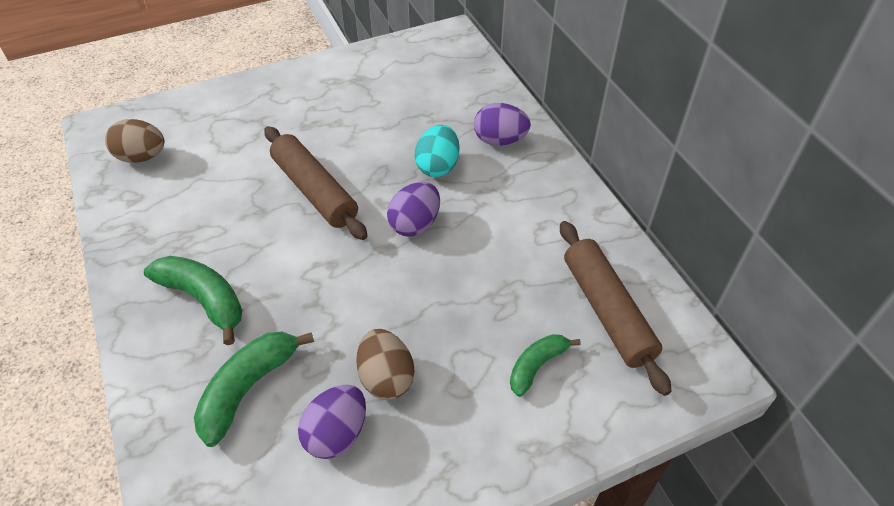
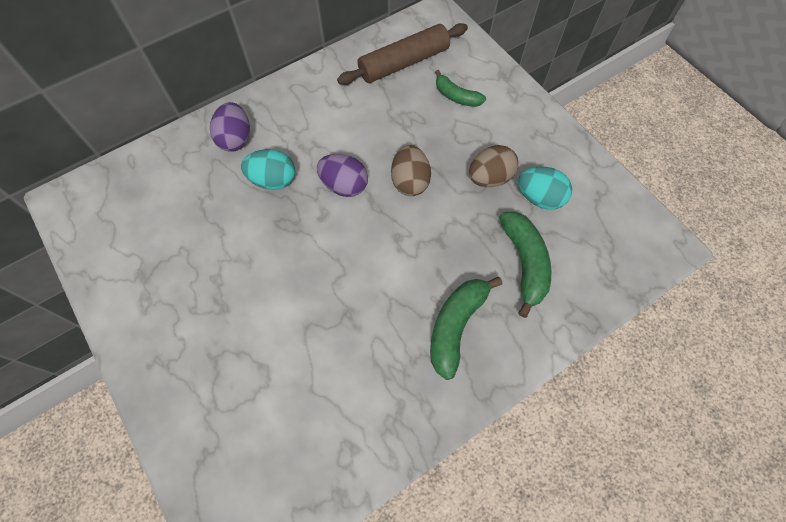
camera: 100 degrees left, 15 degrees up
(142, 157) = (284, 469): brown egg -> brown egg (410, 181)
(248, 388) = (524, 263): green banana -> green banana turned 120 degrees counterclockwise
(315, 190) = (315, 273): brown rolling pin -> none
(336, 433) = (539, 198): purple egg -> turquoise egg

